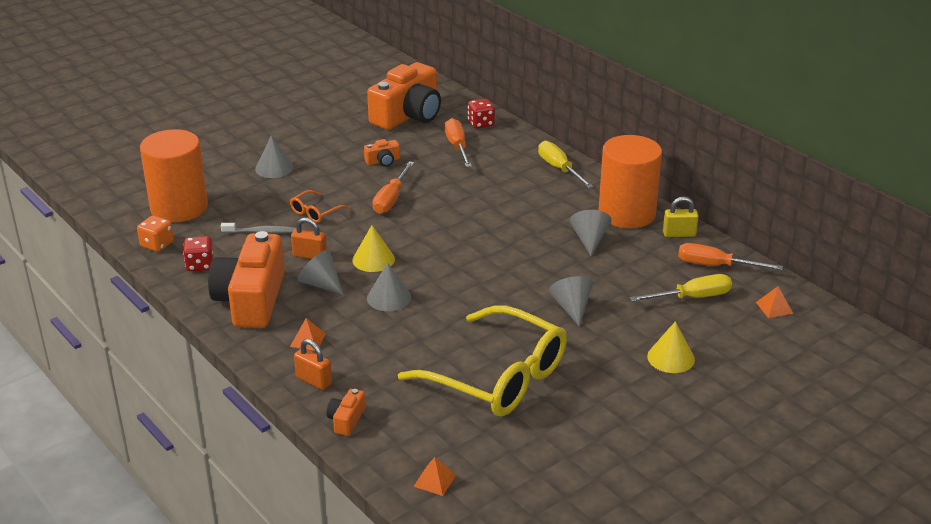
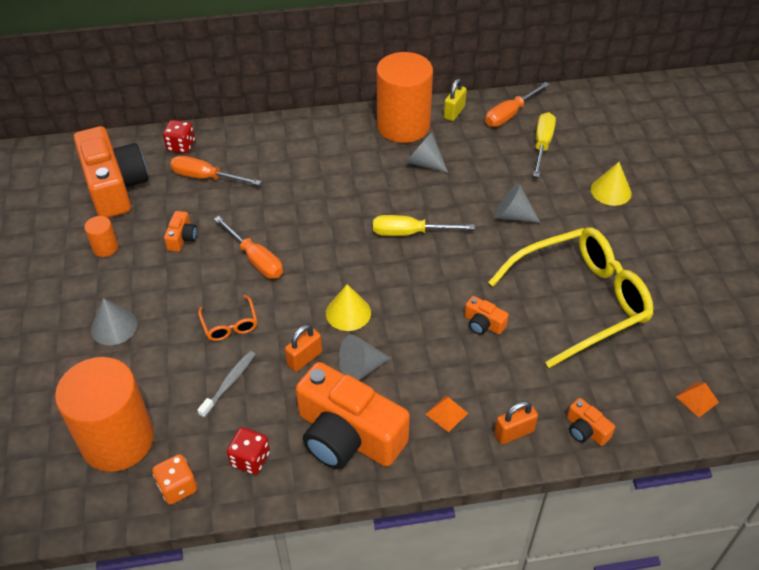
camera: 60 degrees left, 15 degrees up
(344, 136) = (105, 248): none -> orange cylinder
(389, 298) = (418, 326): grey cone -> none
(421, 330) = (483, 324): none -> orange camera
(559, 169) = (303, 132): yellow screwdriver -> yellow screwdriver (410, 233)
(774, 308) = (581, 112): orange pyramid -> none

